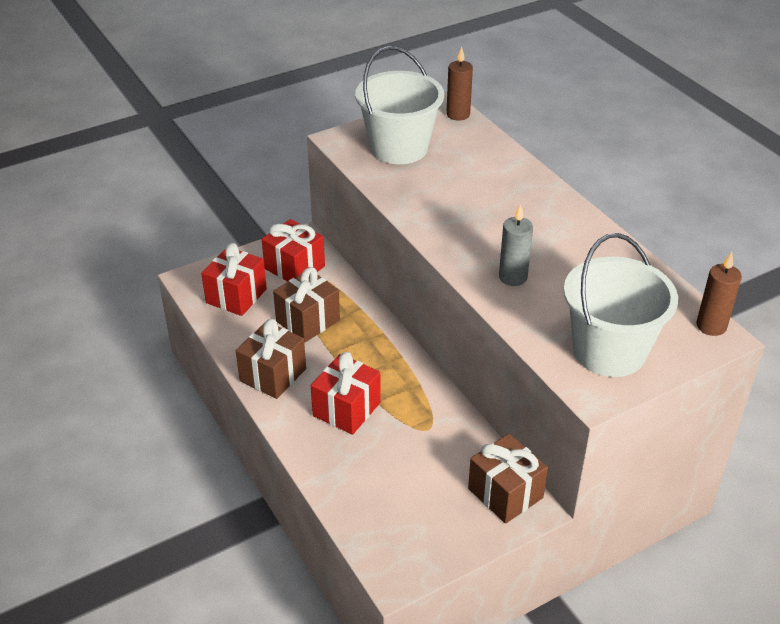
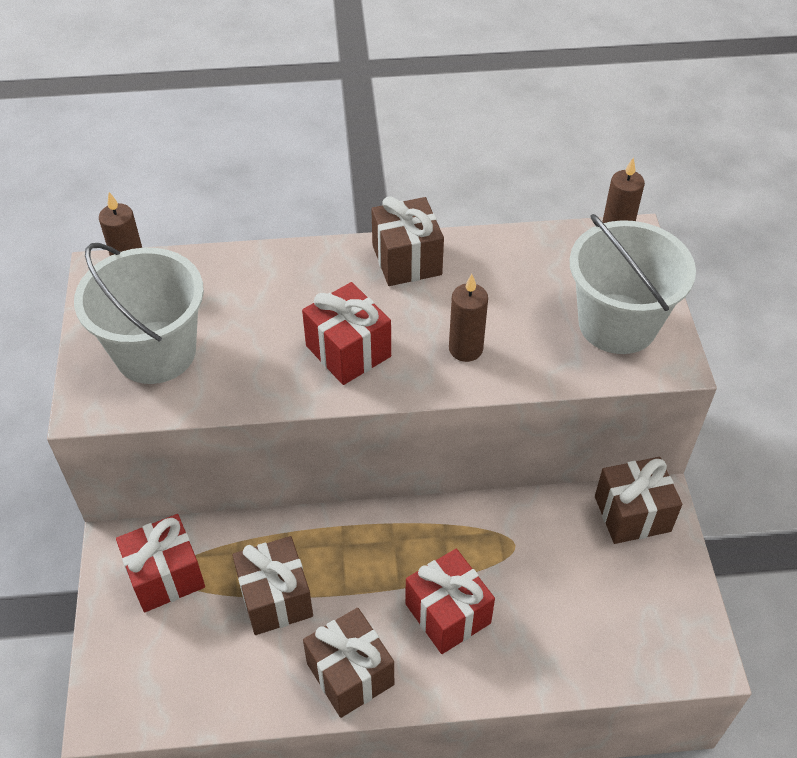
camera: 65 degrees left, 10 degrees up
(236, 296) = (177, 666): red gift -> red gift (348, 351)
(513, 277) = (465, 349): grey candle -> brown candle
(574, 224) = (406, 260): none -> brown gift

